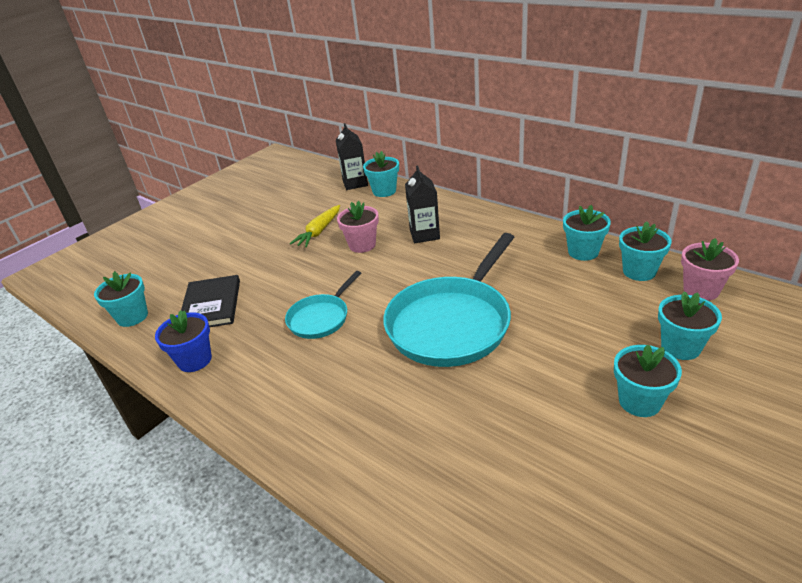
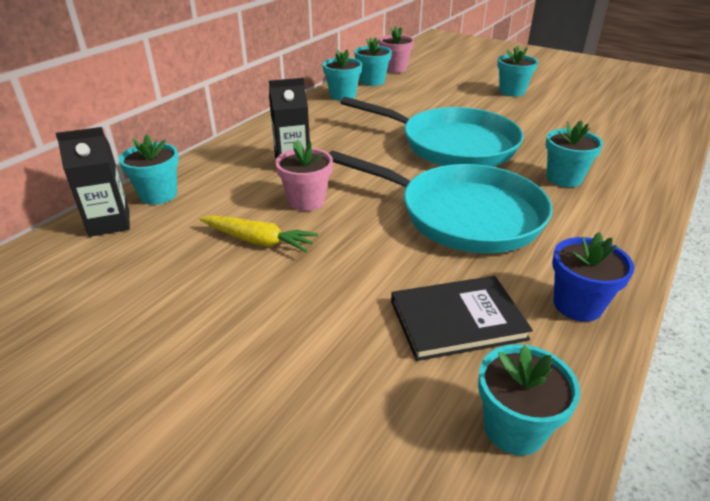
camera: 100 degrees left, 0 degrees up
(321, 318) = (462, 215): turquoise pan -> turquoise pan, size x1.90
(680, 347) = (456, 78): turquoise flower pot -> turquoise flower pot (564, 178)

